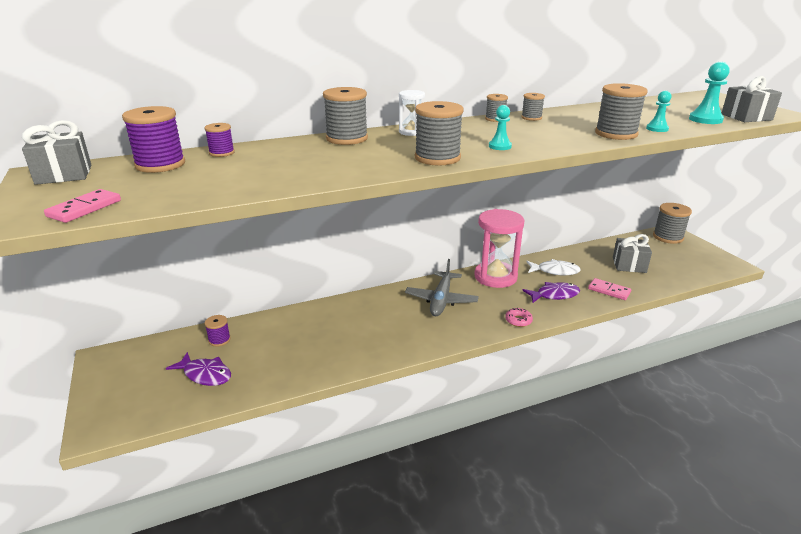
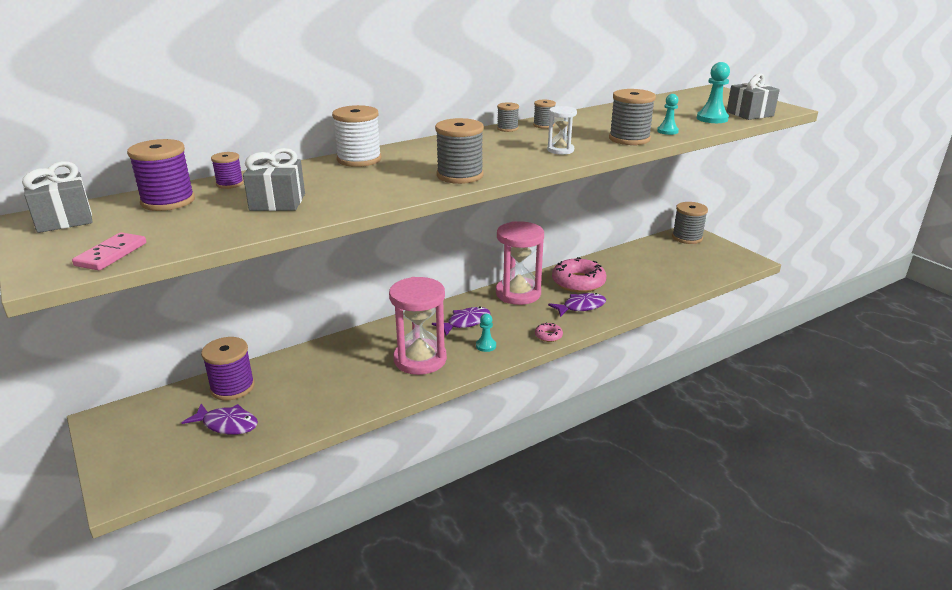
camera: 10 degrees left, 0 degrees up
(219, 340) = (232, 387): purple spool -> purple spool, size x1.82
(347, 138) = (359, 159): grey spool -> white spool
(392, 331) = (420, 359): none -> pink hourglass
(411, 132) = (424, 148): white hourglass -> white hourglass (560, 150)
(441, 300) = (465, 322): grey plane -> purple fish
(500, 146) = (519, 159): turquoise pawn -> turquoise pawn (486, 346)
(555, 271) = (578, 282): white fish -> pink donut
(609, 291) = (634, 297): pink domino -> none
(629, 265) = (651, 269): grey gift -> grey gift (277, 202)

